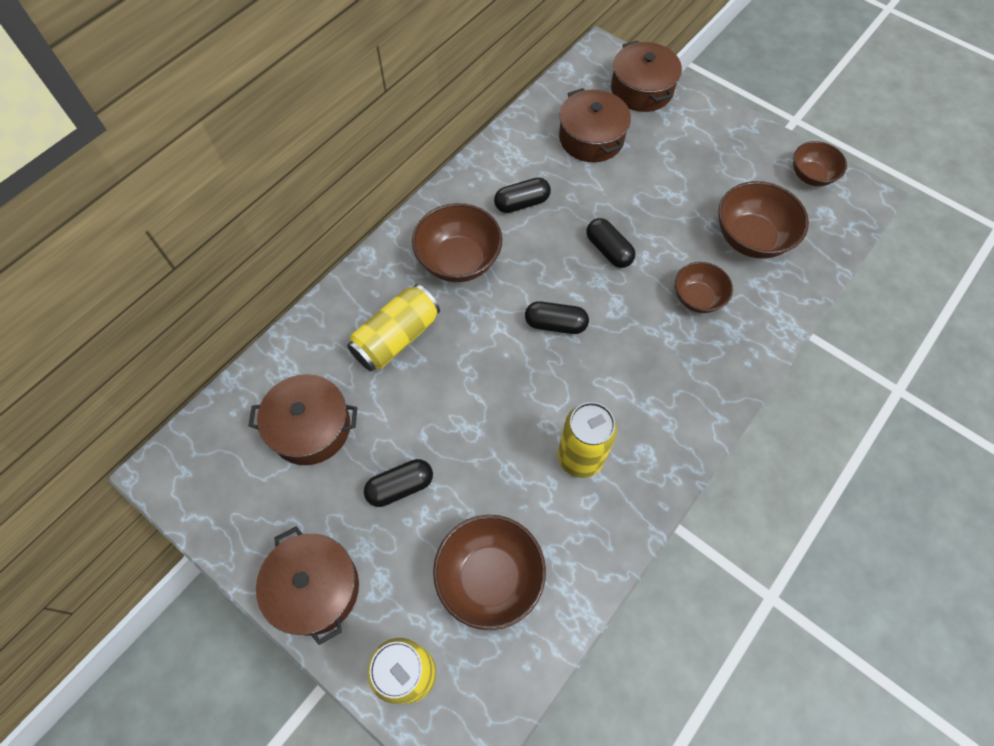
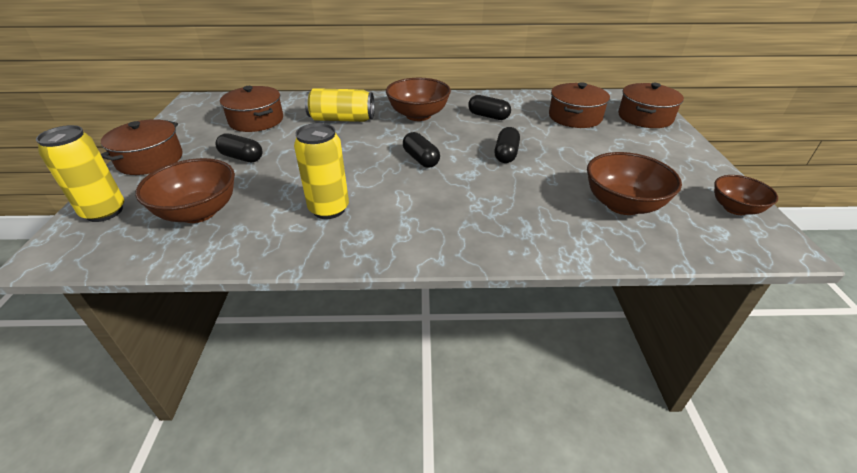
camera: 50 degrees right, 25 degrees down
(697, 298) = (529, 203): brown bowl -> none

